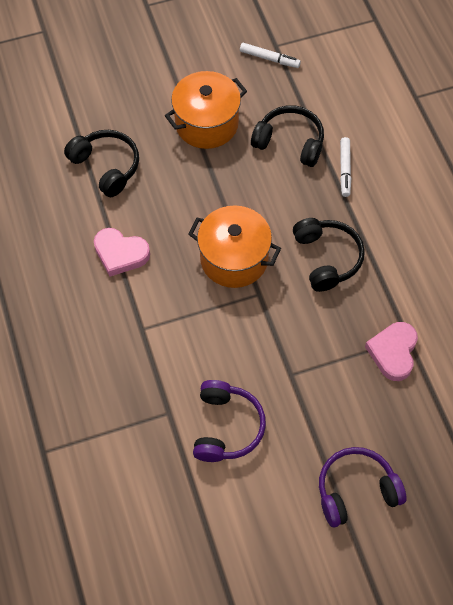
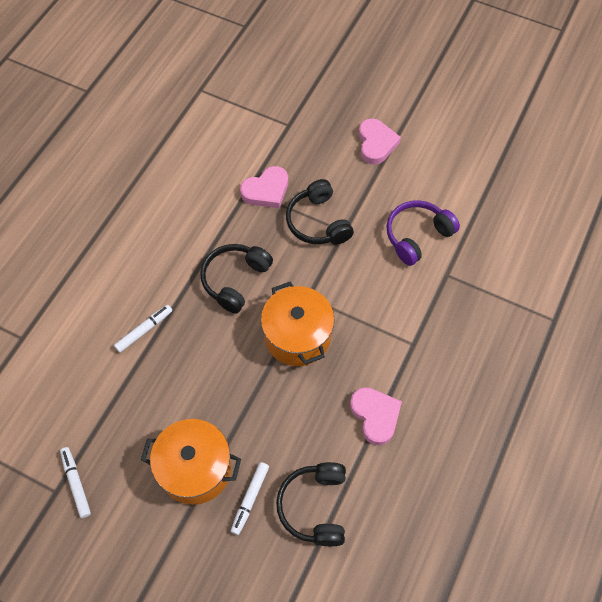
camera: 135 degrees left, 0 degrees up
(153, 137) = (250, 499): none -> white marker
(290, 142) = (154, 389): black headphones -> black headphones (318, 222)
(356, 491) = (376, 144): purple headphones -> pink heart

